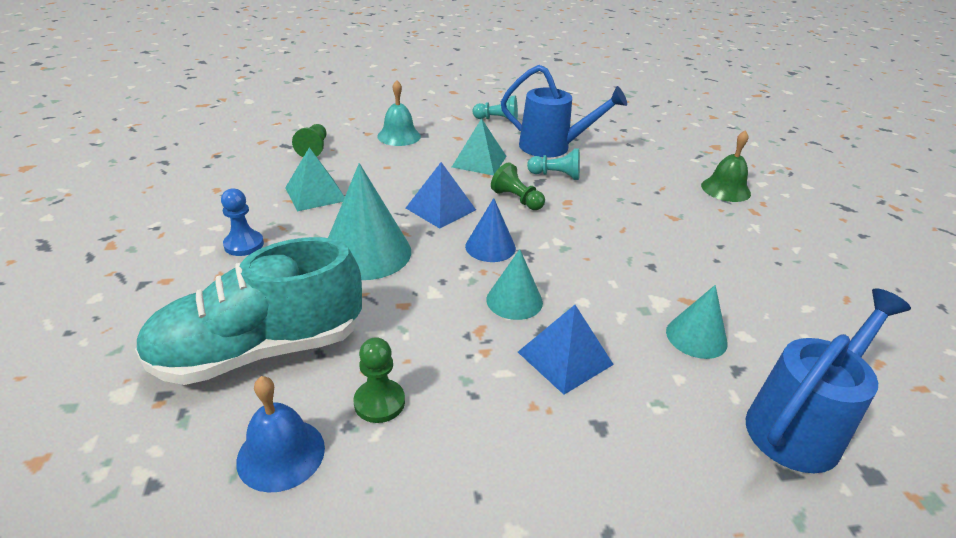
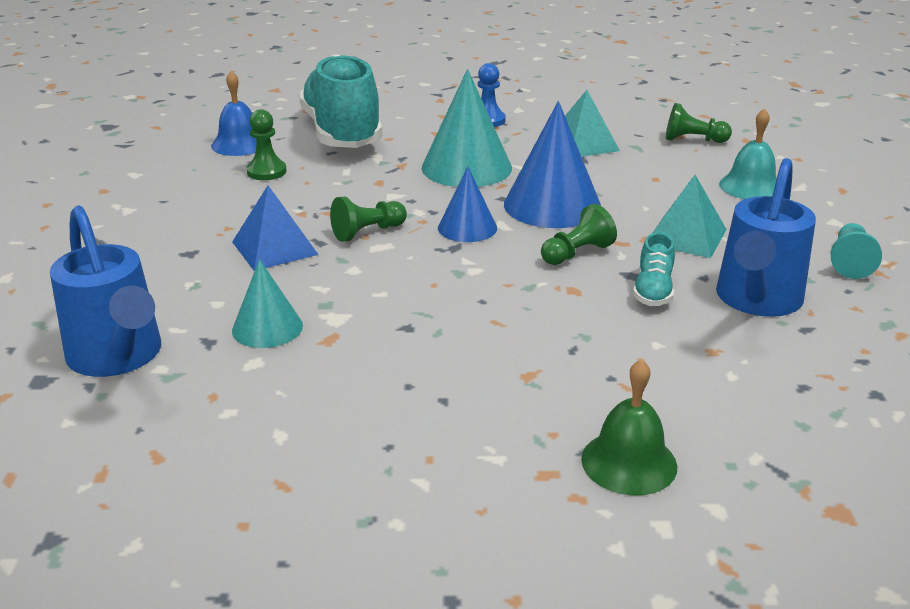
camera: 100 degrees right, 5 degrees down
(441, 209) = (552, 205): blue pyramid -> blue cone
(514, 300) = (367, 232): turquoise cone -> green pawn
(556, 175) = (653, 291): turquoise pawn -> turquoise shoe

